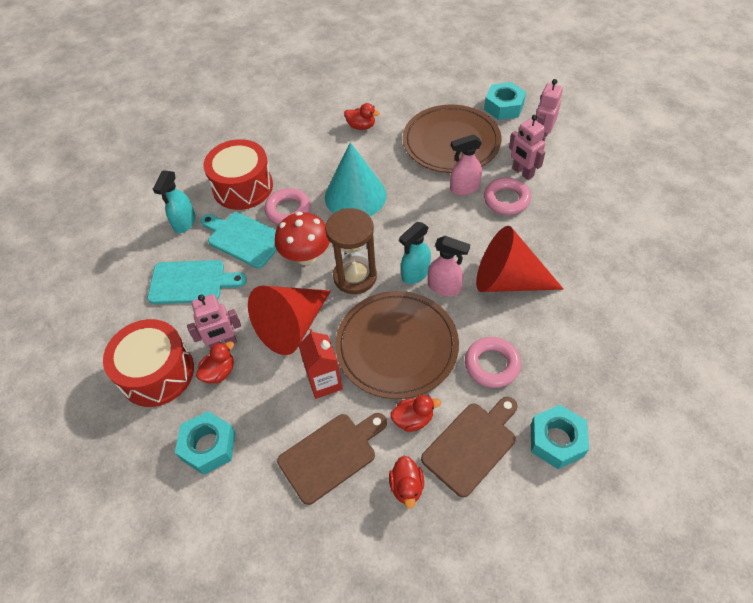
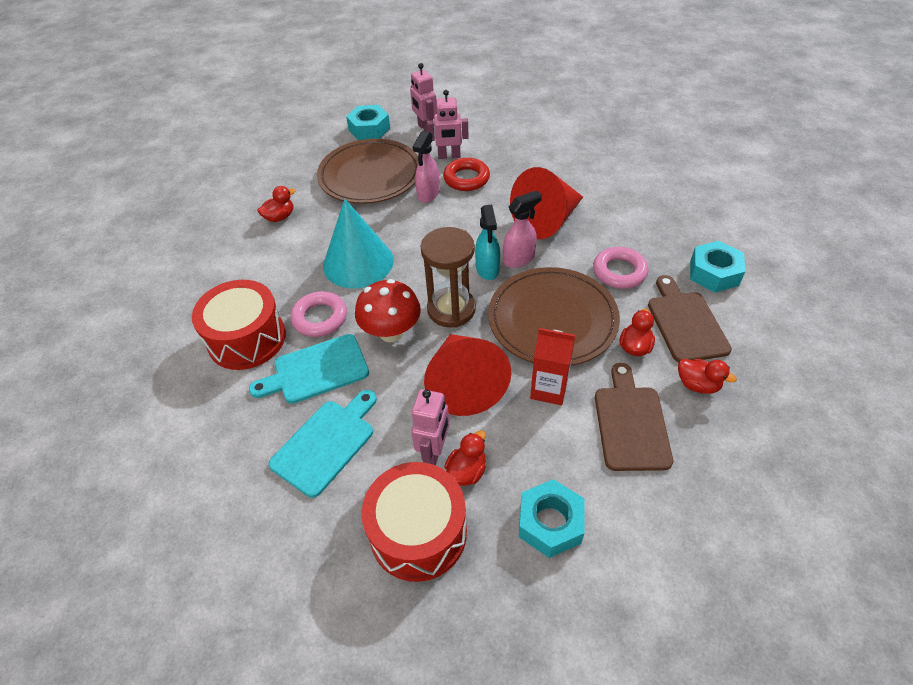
camera: 55 degrees left, 5 degrees down
(184, 223) = (236, 412): turquoise spray bottle -> none
(219, 372) = (467, 471): red duck -> red duck turned 45 degrees clockwise
(506, 199) = (466, 178): pink ring -> red ring

